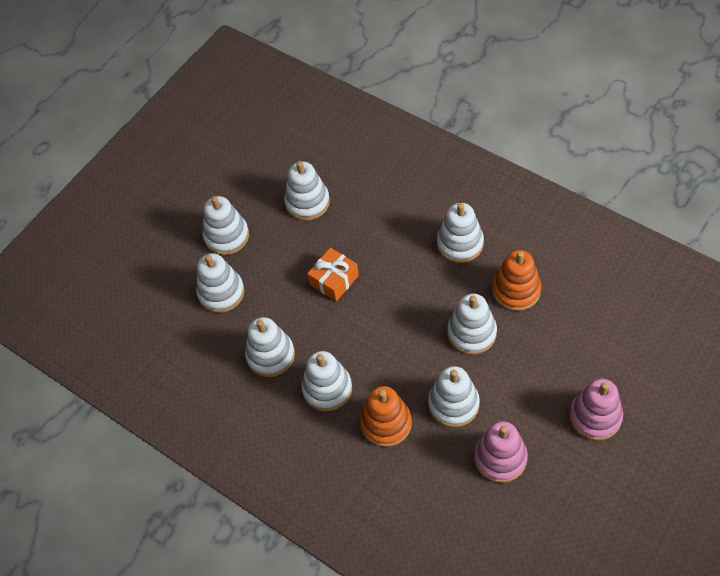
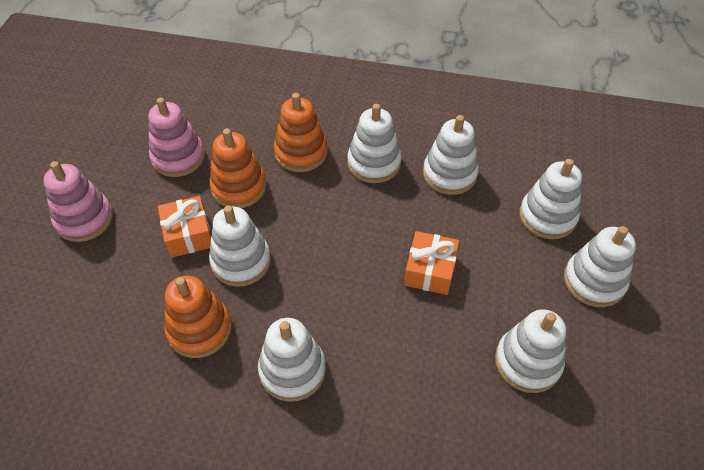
camera: 150 degrees right, 5 degrees down
(453, 404) = (239, 187): white stacking toy -> orange stacking toy
(508, 371) = (188, 234): none -> orange gift

